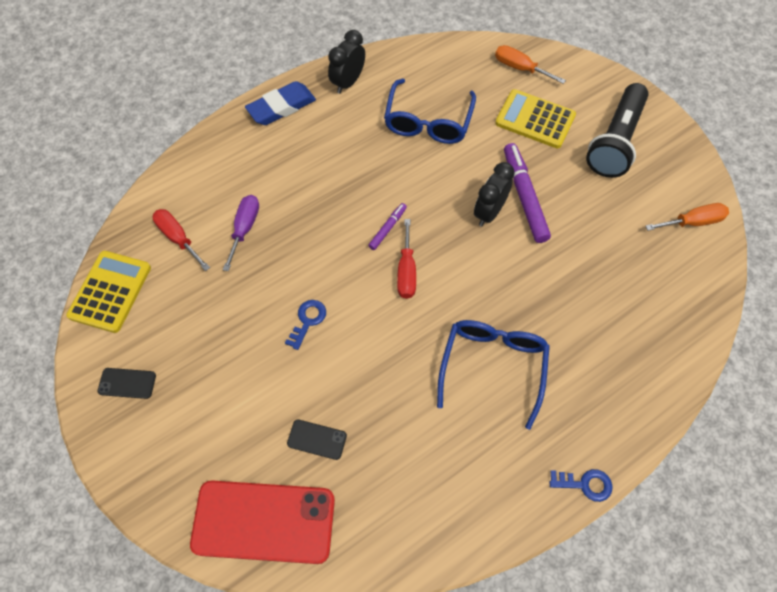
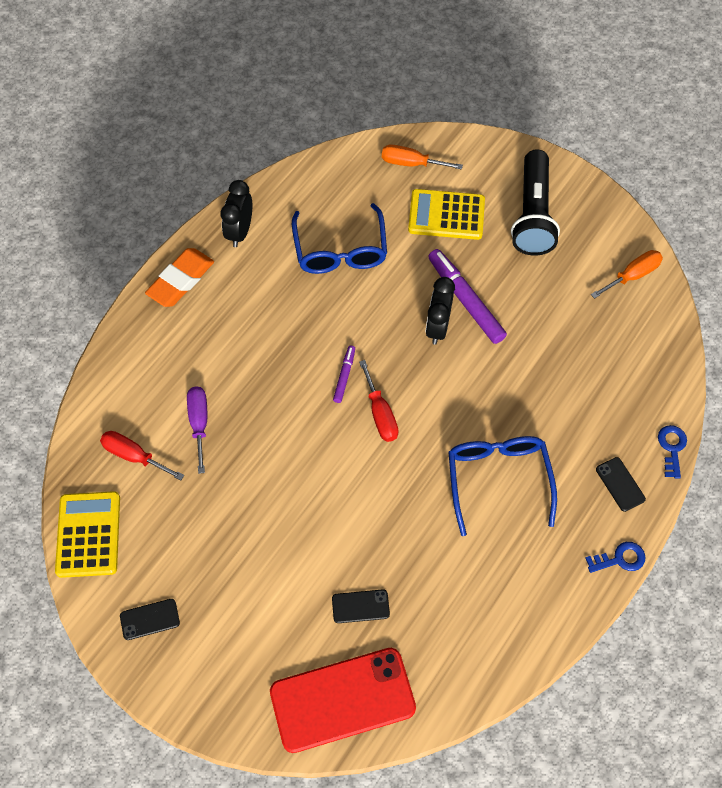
camera: 20 degrees left, 0 degrees up
(281, 107) = (181, 280): blue eraser -> orange eraser
(307, 321) = (303, 495): blue key -> blue key (672, 448)
(611, 411) = (620, 484): none -> black phone

